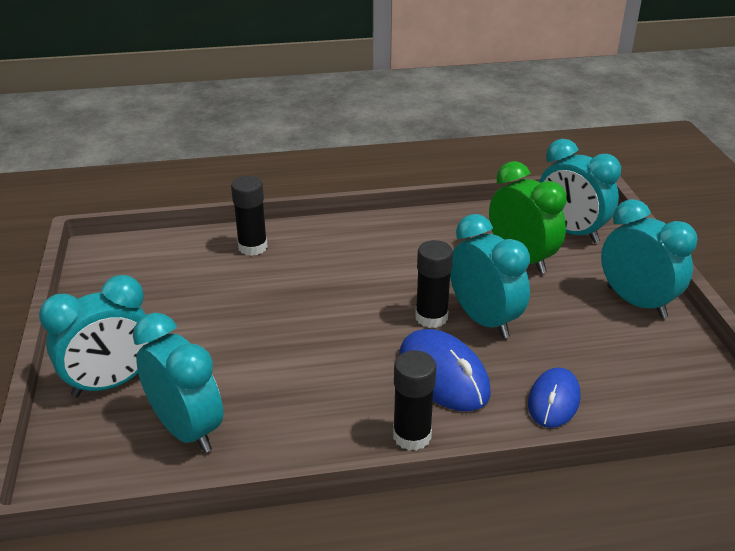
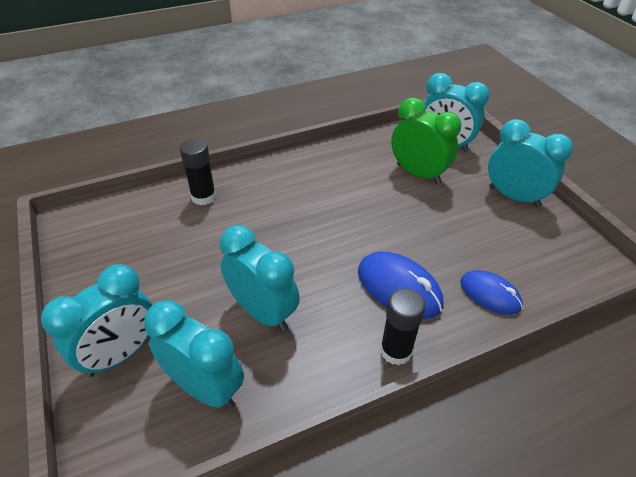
camera: 15 degrees left, 10 degrees up
(431, 317) = (370, 237): black glue stick -> none
(484, 320) = (411, 232): turquoise clock -> turquoise clock (262, 312)
(553, 401) = (490, 294): blue mouse -> blue mouse turned 60 degrees counterclockwise

